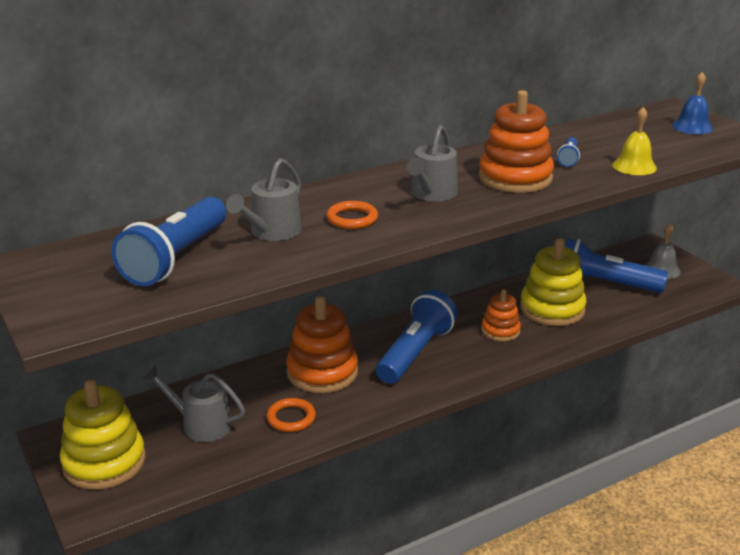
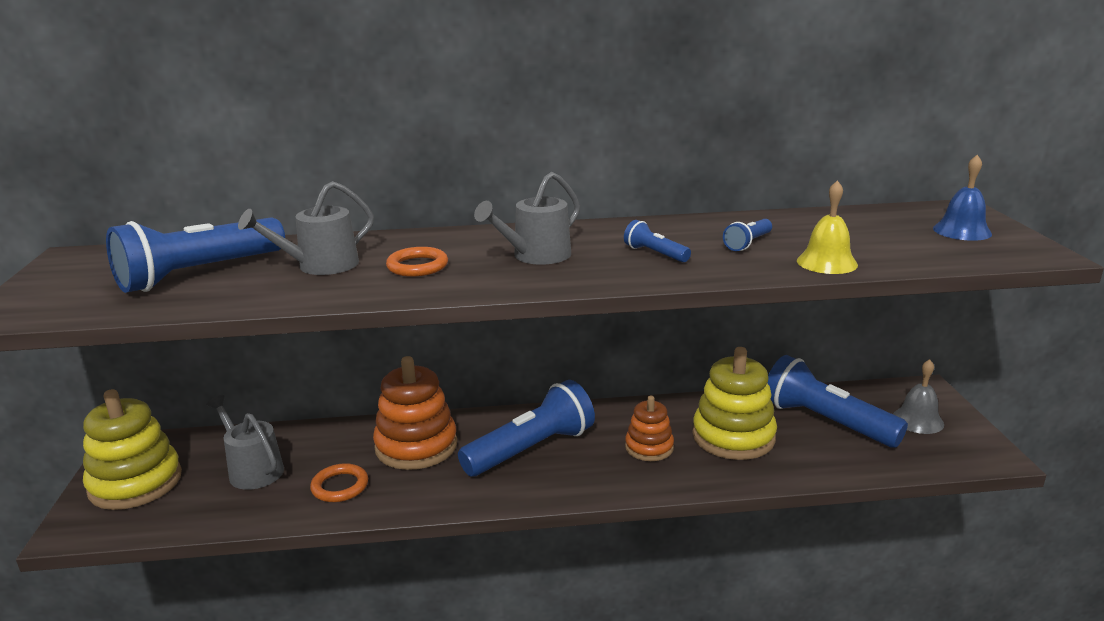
camera: 25 degrees right, 5 degrees down
(515, 178) = (655, 254): orange stacking toy -> blue flashlight

